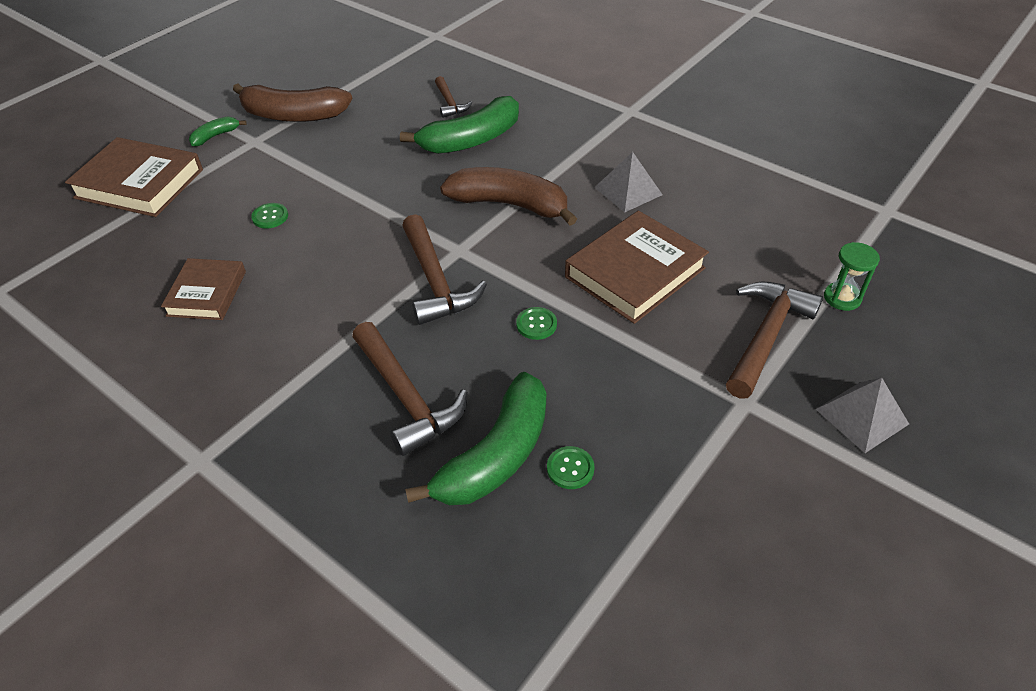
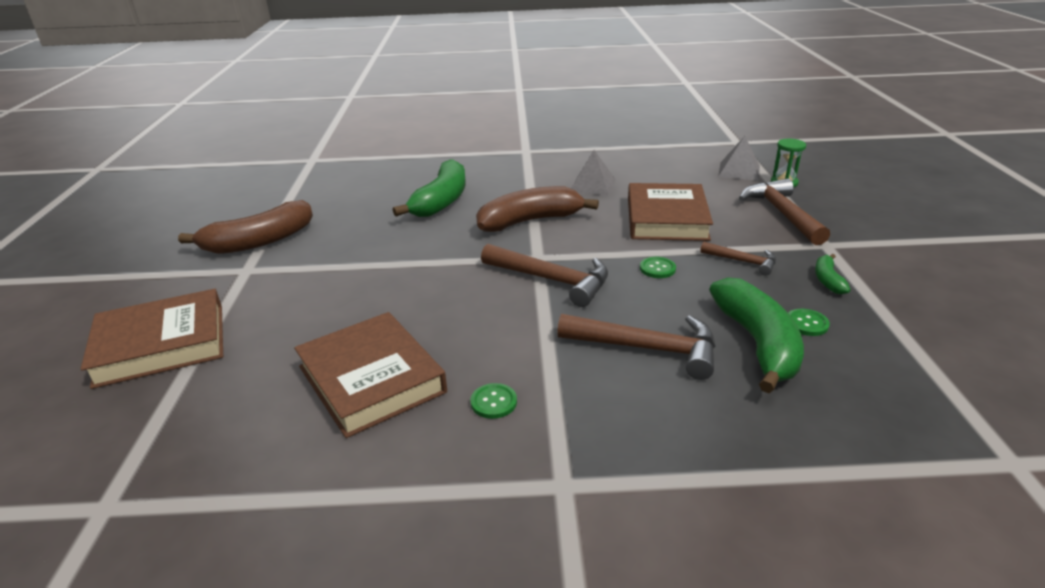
camera: 40 degrees left, 15 degrees down
(207, 293) = (371, 379): brown book -> brown book, size x1.60
(215, 136) = (197, 282): green banana -> green banana (827, 280)
(270, 217) = (346, 306): green button -> green button (493, 402)
(450, 103) = (389, 189): brown hammer -> brown hammer (743, 262)
(862, 416) = (881, 223): grey pyramid -> grey pyramid (739, 171)

